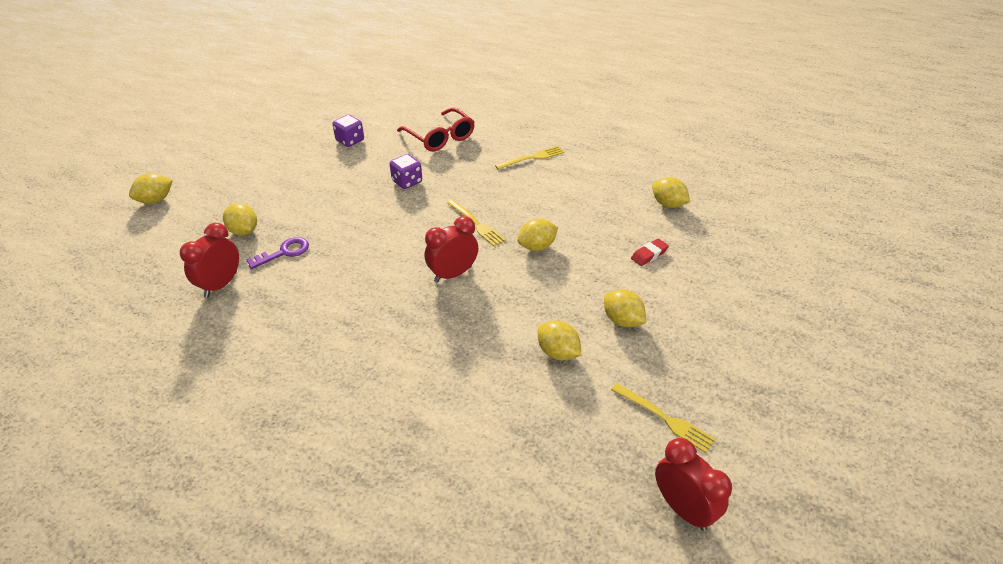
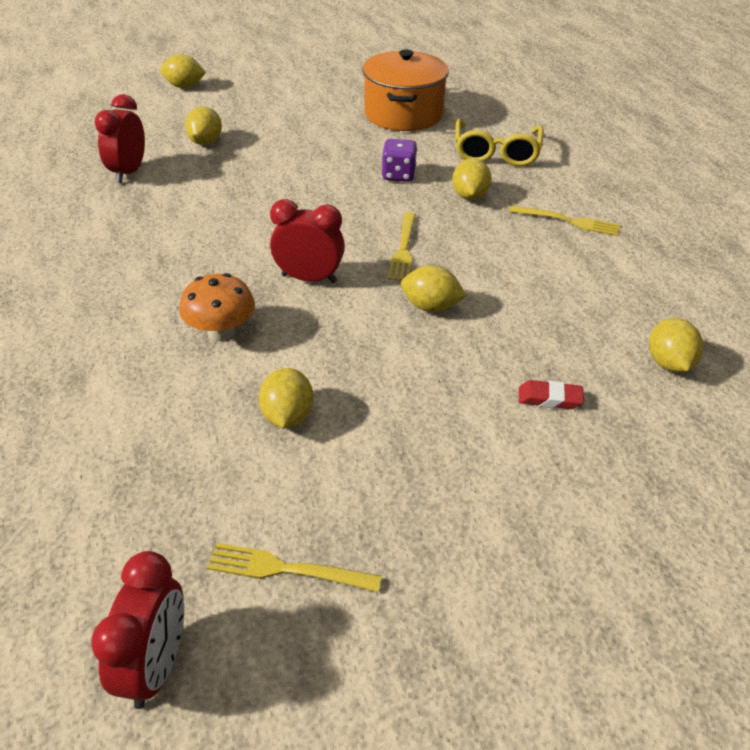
camera: 45 degrees right, 0 degrees up
(221, 285) = (128, 172): red clock -> red clock turned 60 degrees counterclockwise
(284, 252) = (207, 175): purple key -> none
(350, 141) = (403, 114): purple dice -> orange pot
(440, 137) = (496, 152): red glasses -> yellow glasses
(454, 337) = (221, 332): none -> orange mushroom
(622, 320) = (403, 439): yellow lemon -> yellow lemon (469, 196)
(665, 419) = (285, 569): yellow fork -> yellow fork turned 105 degrees clockwise

